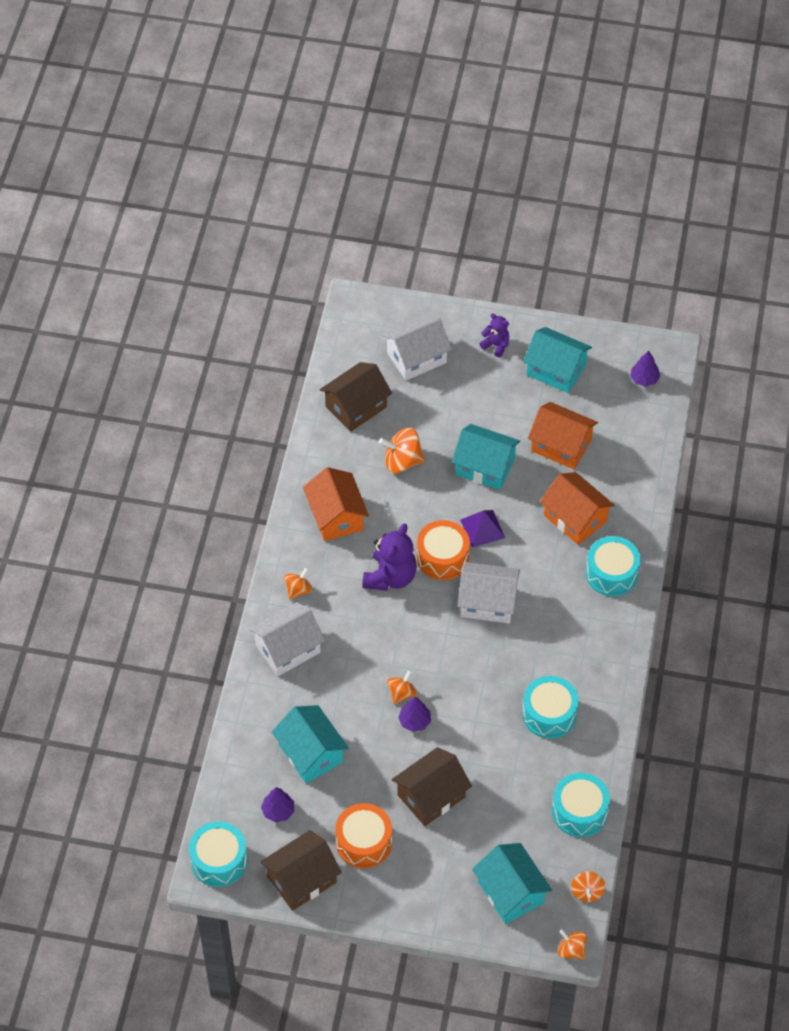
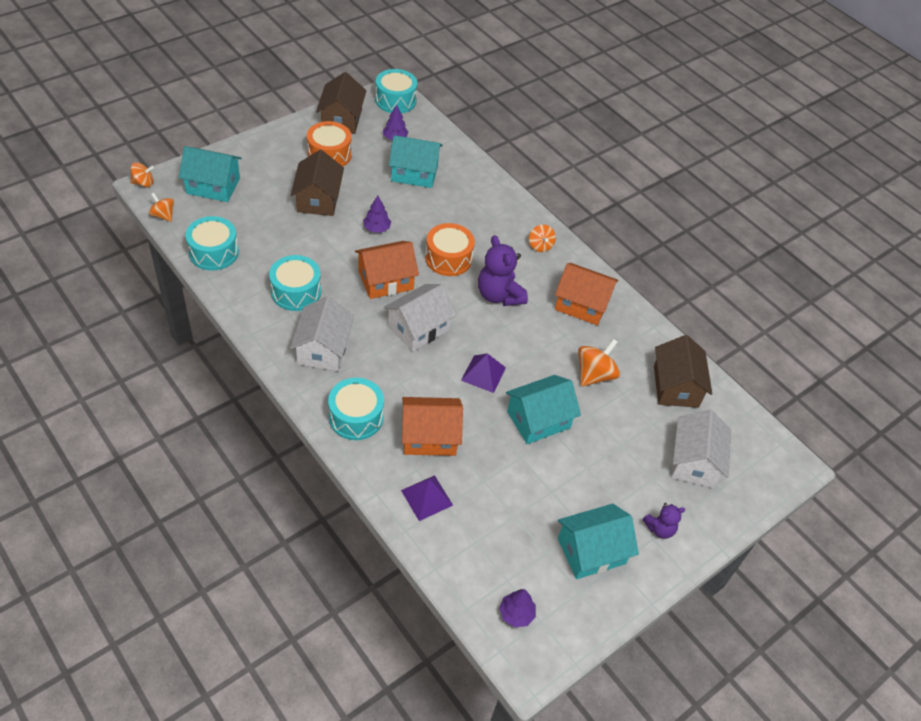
camera: 125 degrees right, 5 degrees down
(288, 649) = (500, 212): white house -> white house (323, 349)
(401, 693) = (404, 237): orange spinning top -> none
(442, 557) = (483, 333): orange drum -> orange drum (448, 258)
(561, 445) = (508, 486): orange house -> orange house (385, 280)
(623, 483) = (426, 497): none -> purple pyramid

